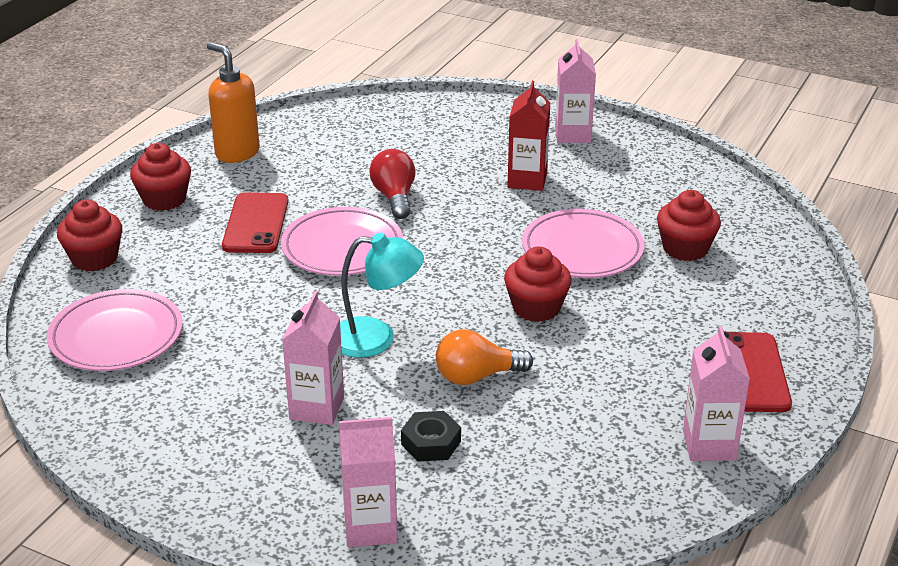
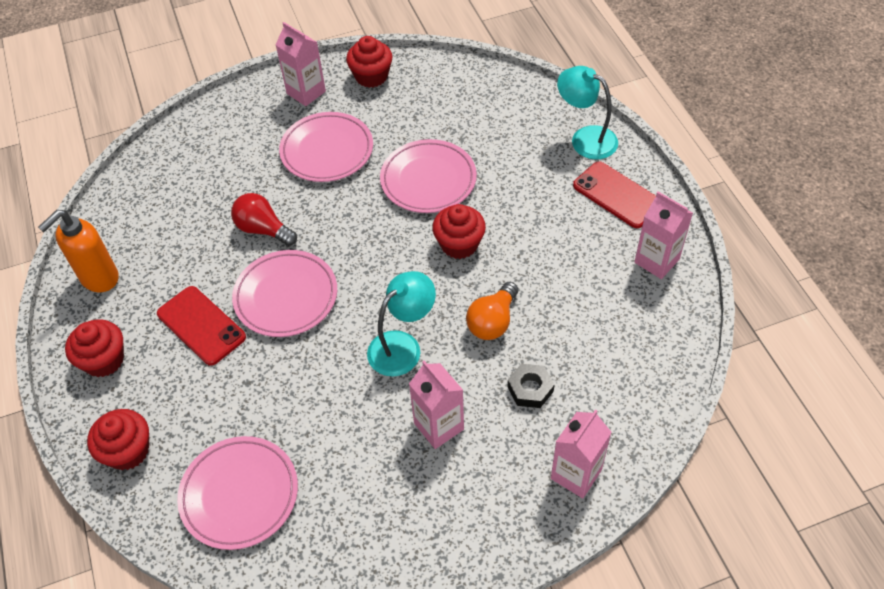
camera: 45 degrees left, 20 degrees up
(237, 153) = (99, 278): orange soap dispenser -> orange soap dispenser turned 45 degrees counterclockwise
(527, 180) = (327, 151): red carton -> pink plate
(685, 248) = (480, 134): red cupcake -> red cupcake (371, 76)
(789, 313) = (585, 138): none -> turquoise lamp

